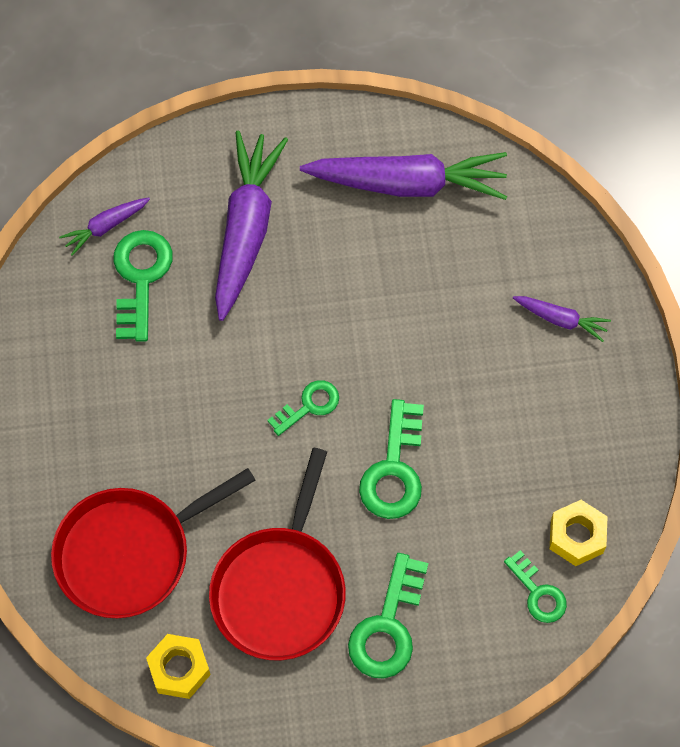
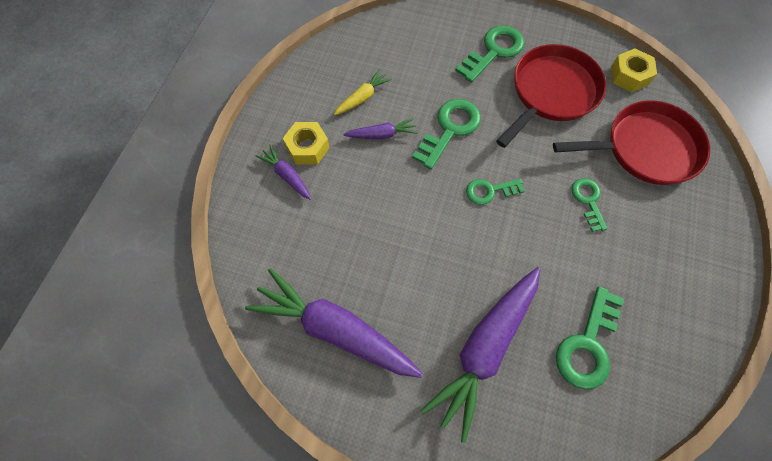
camera: 155 degrees left, 0 degrees up
(106, 227) = (607, 408): purple carrot -> purple carrot (381, 134)
(532, 466) = (362, 98): none -> yellow carrot
(538, 593) = (398, 35): green key -> green key (588, 201)
(576, 536) = (359, 53): yellow nut -> yellow nut (307, 148)

